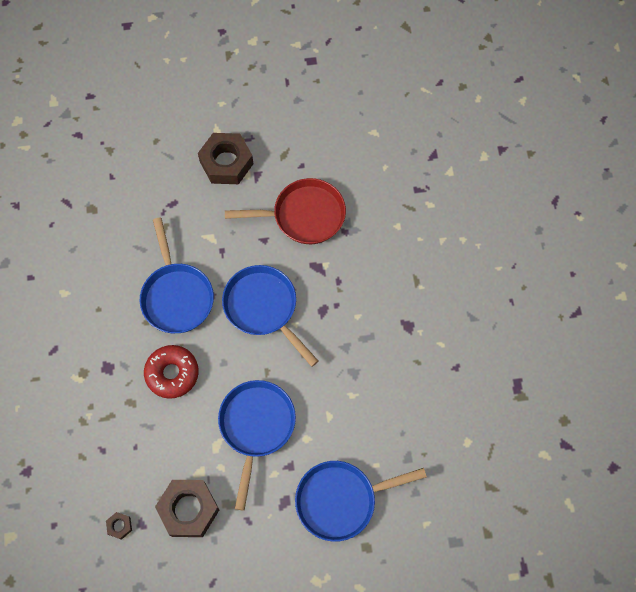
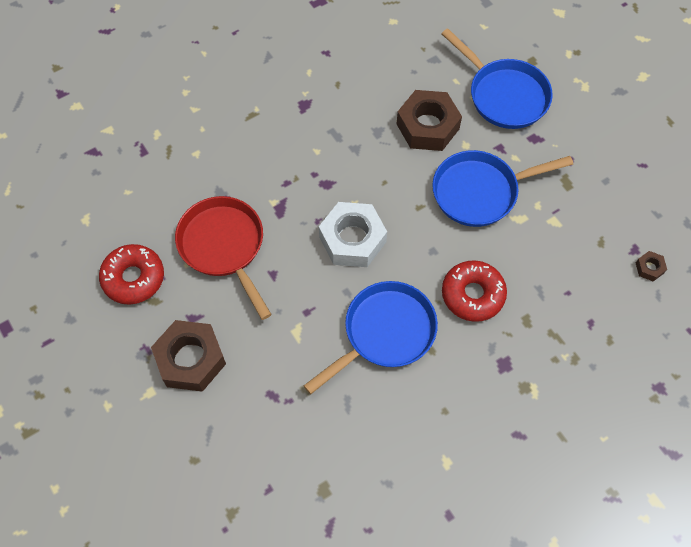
camera: 115 degrees left, 5 degrees down
(189, 509) = (594, 214): brown nut -> brown nut (427, 126)
(263, 308) = (352, 239): blue pan -> white nut
(308, 148) = (133, 278): none -> red donut

